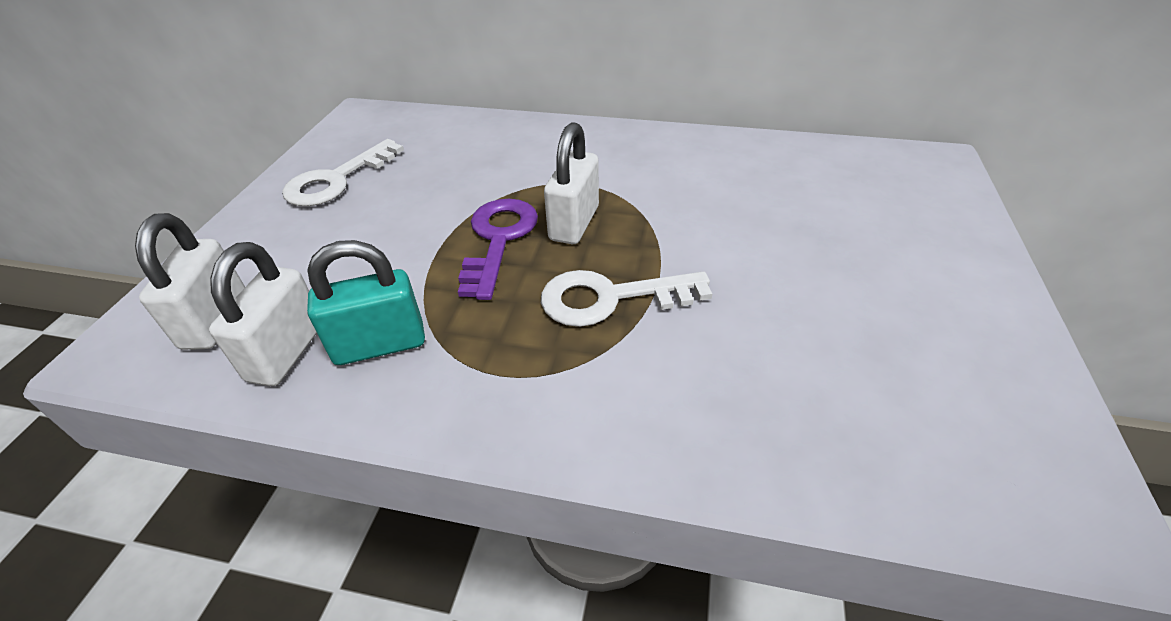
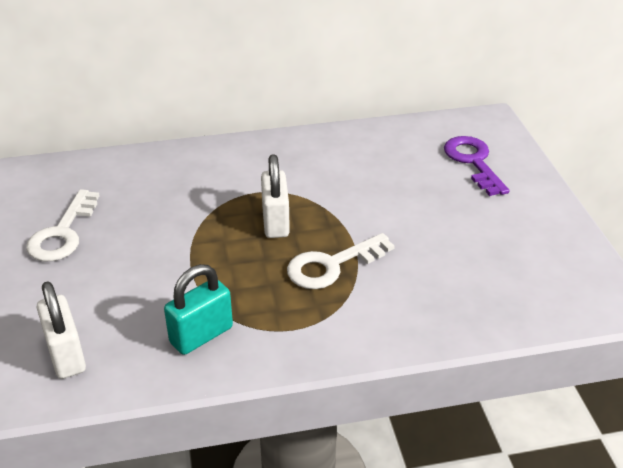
camera: 25 degrees left, 5 degrees down
(287, 352) = (140, 358): white padlock -> none
(498, 240) = (230, 247): purple key -> purple key (473, 162)

